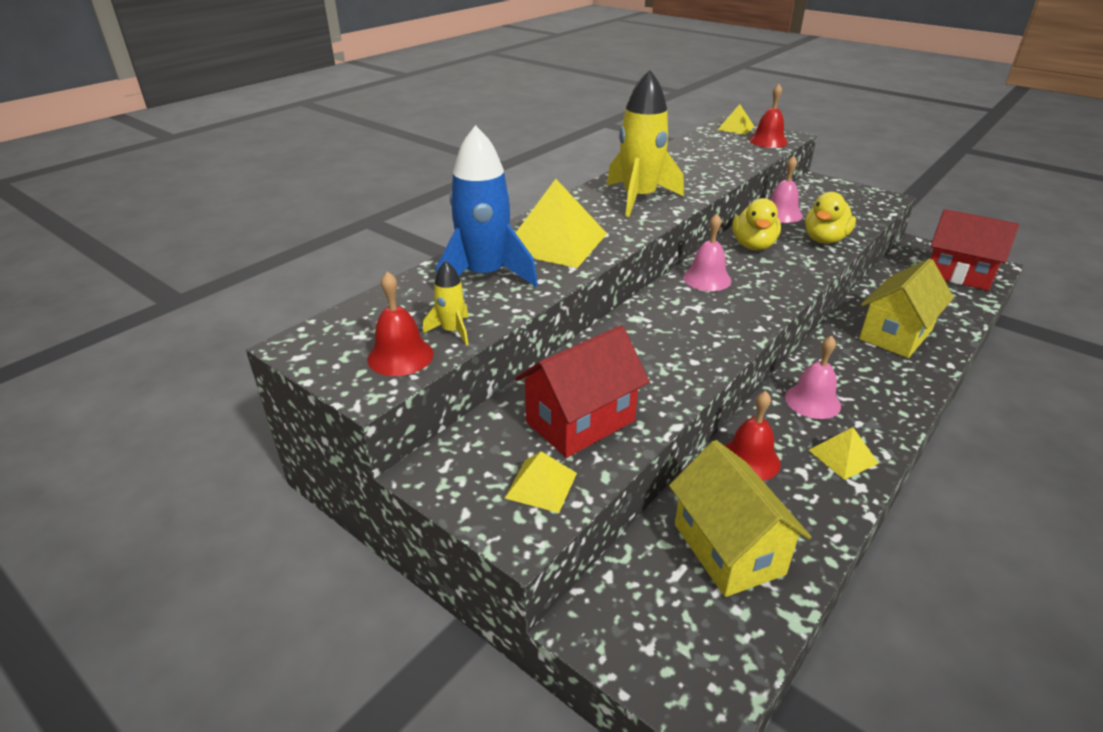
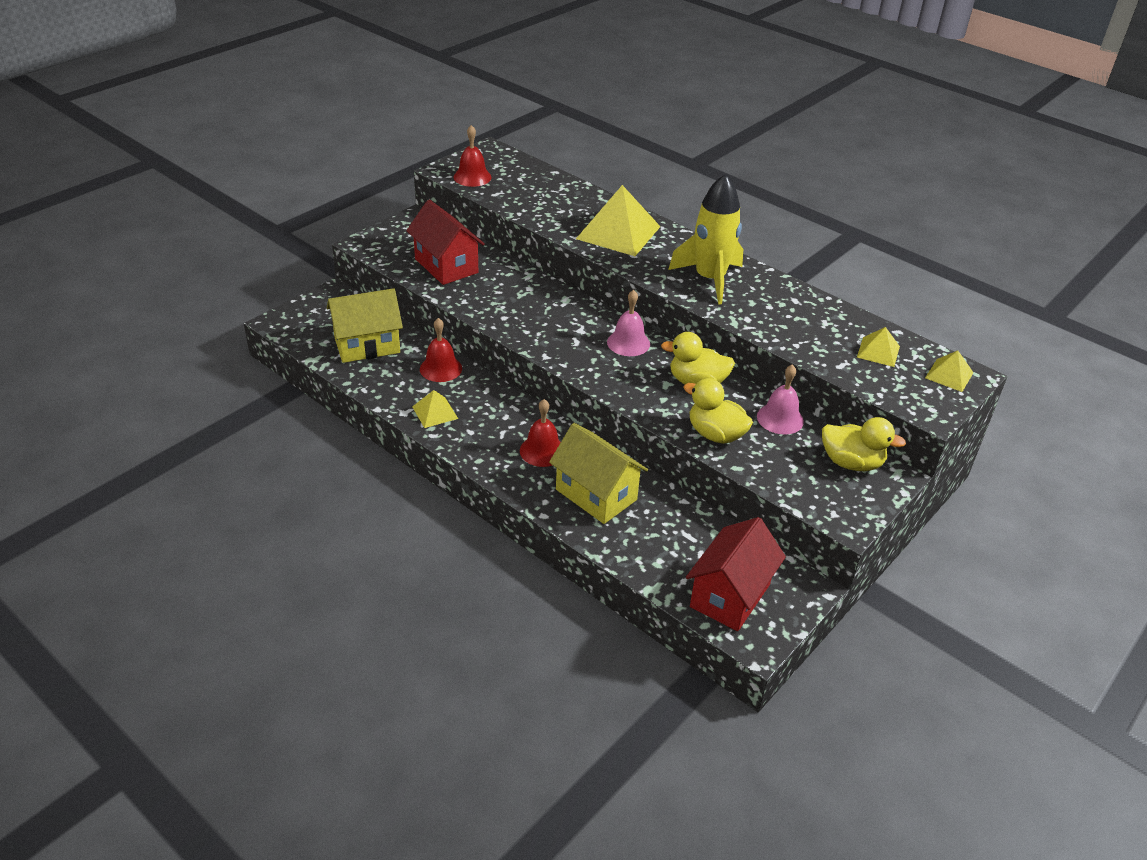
camera: 90 degrees right, 5 degrees up
(452, 331) = (496, 192): yellow rocket -> none
(485, 276) = (565, 203): blue rocket -> none
(541, 485) = (395, 250): yellow pyramid -> yellow pyramid (878, 351)
(768, 141) = (903, 391): red bell -> red bell (542, 451)
(812, 401) = (500, 414): pink bell -> none
(816, 192) = (851, 463): none -> yellow duck

